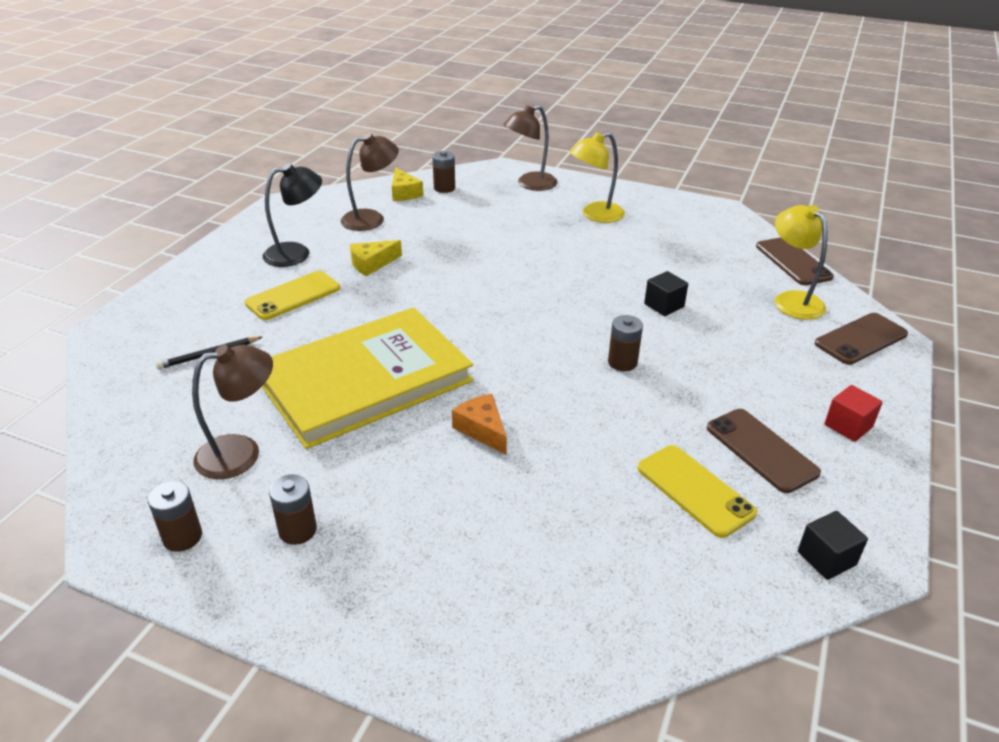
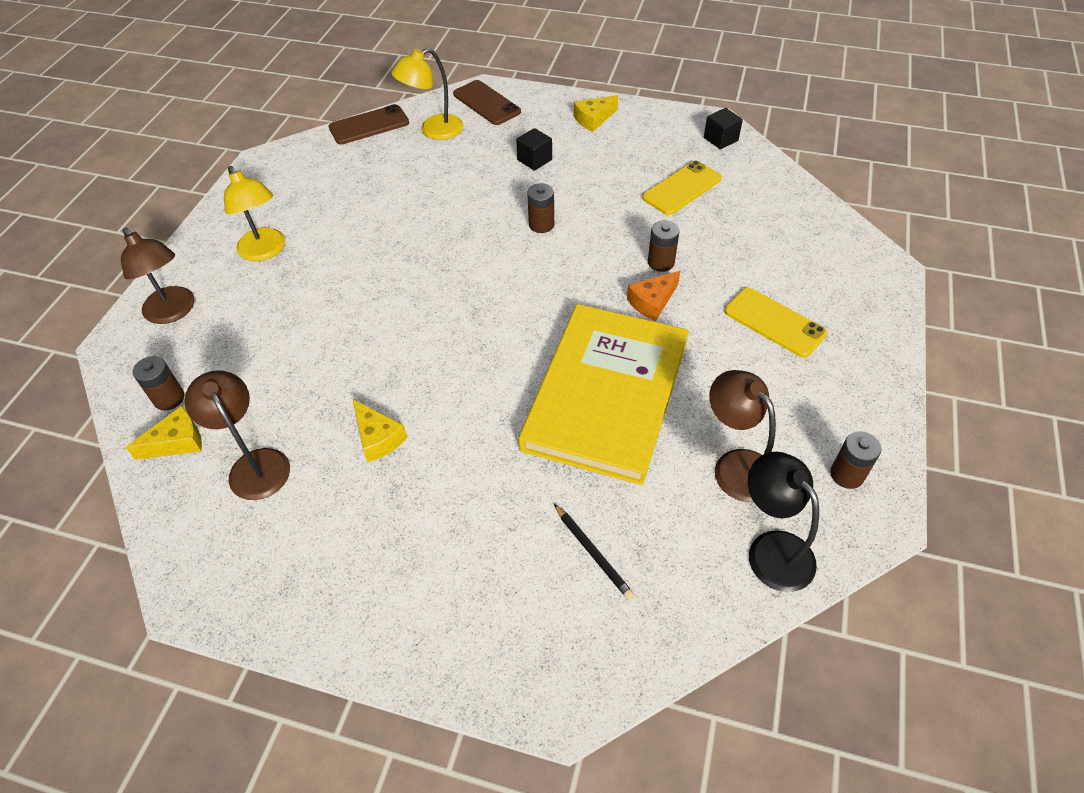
camera: 95 degrees left, 15 degrees up
(293, 296) = (458, 502): yellow phone -> yellow phone (774, 322)
(297, 253) = (351, 529): black lamp -> black lamp (772, 549)
(297, 530) = (806, 397): brown battery -> brown battery (661, 262)
(365, 380) = (606, 395): yellow book -> yellow book turned 60 degrees clockwise
(664, 305) = (449, 201): black cube -> black cube (534, 160)
(761, 450) = (631, 158): brown phone -> none
(848, 426) = (593, 119): red cube -> yellow cheese

